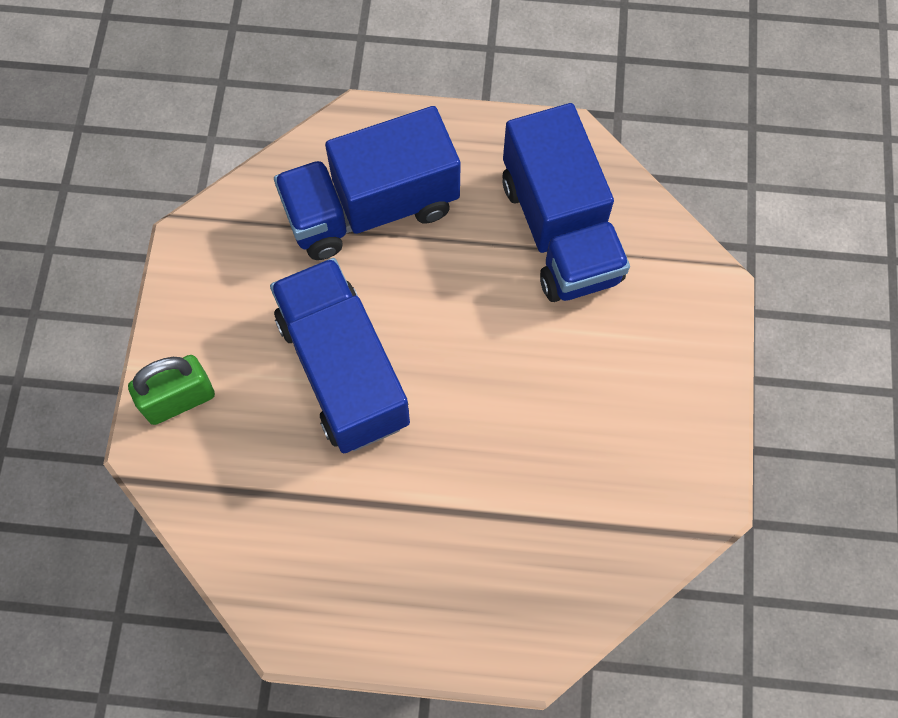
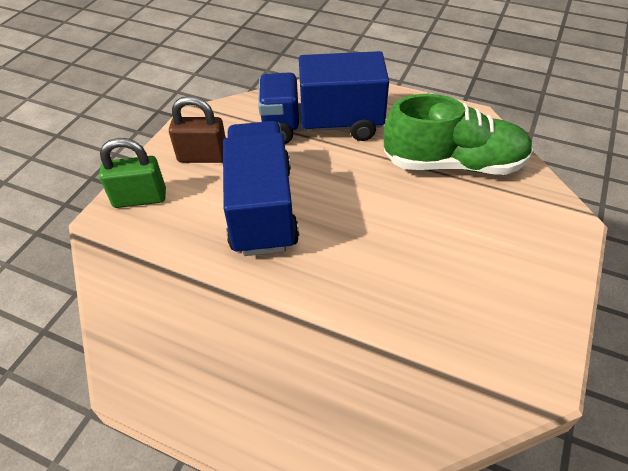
camera: 20 degrees right, 20 degrees down
(230, 307) = (203, 157): none -> brown padlock
(560, 230) = (453, 164): blue truck -> green shoe

